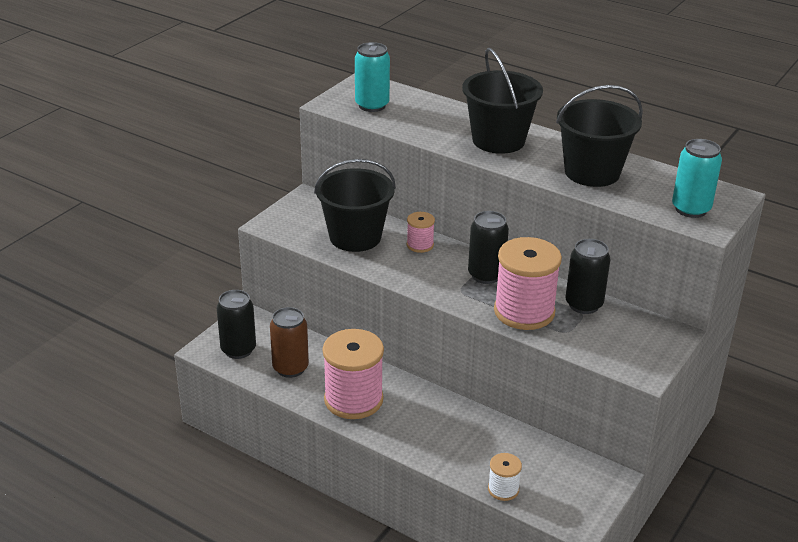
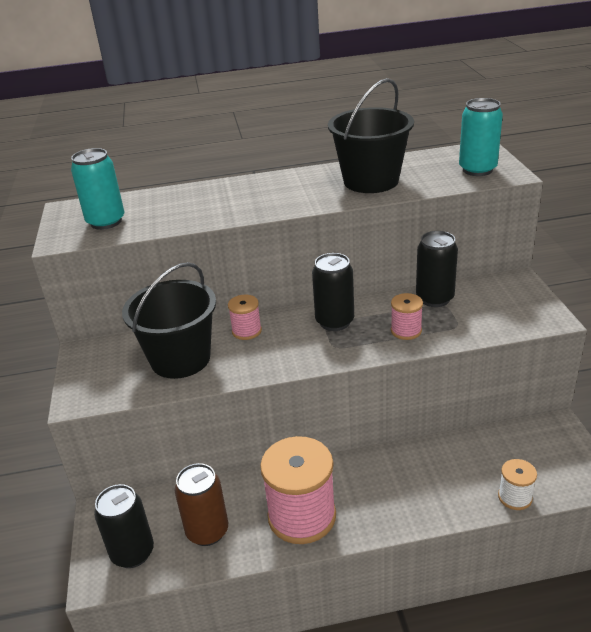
camera: 40 degrees left, 0 degrees up
(498, 140) = (262, 194): black bucket -> none
(524, 311) = (406, 331): pink spool -> pink spool, size x0.49

